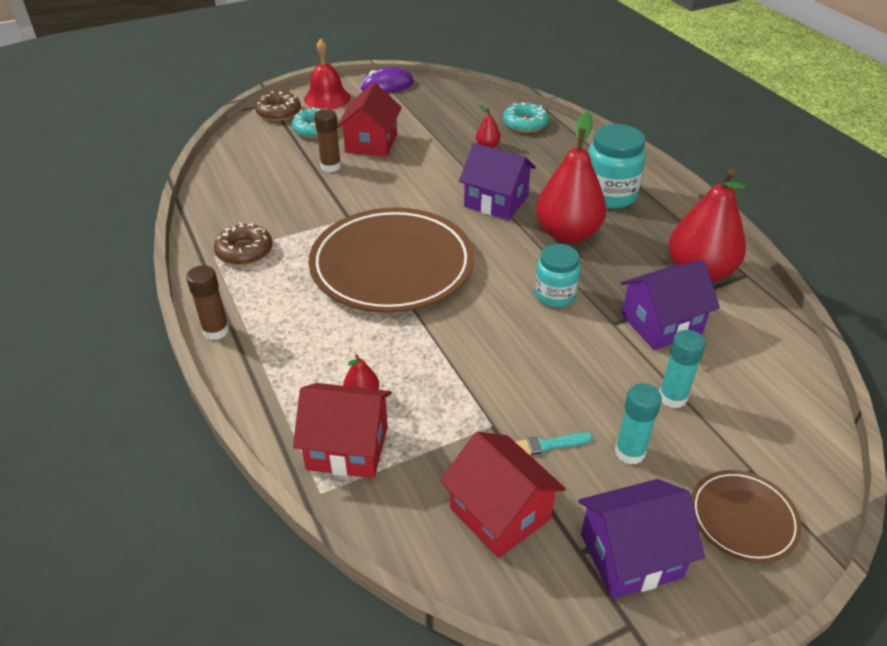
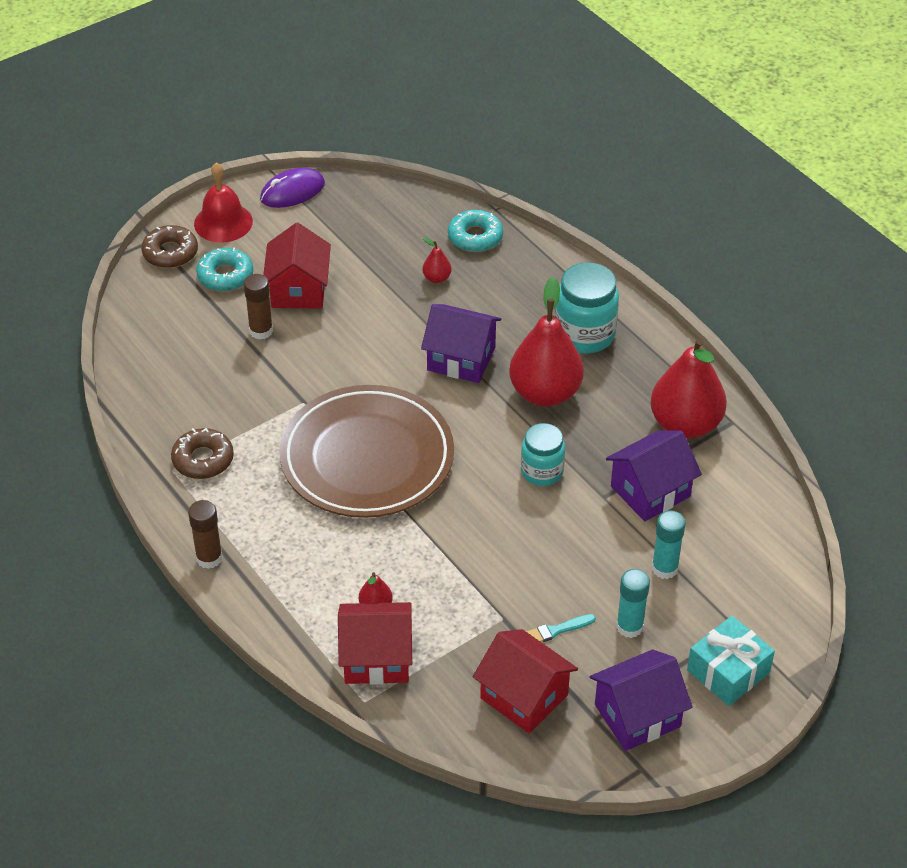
camera: 10 degrees left, 5 degrees up
(743, 518) = (728, 671): brown plate -> turquoise gift

